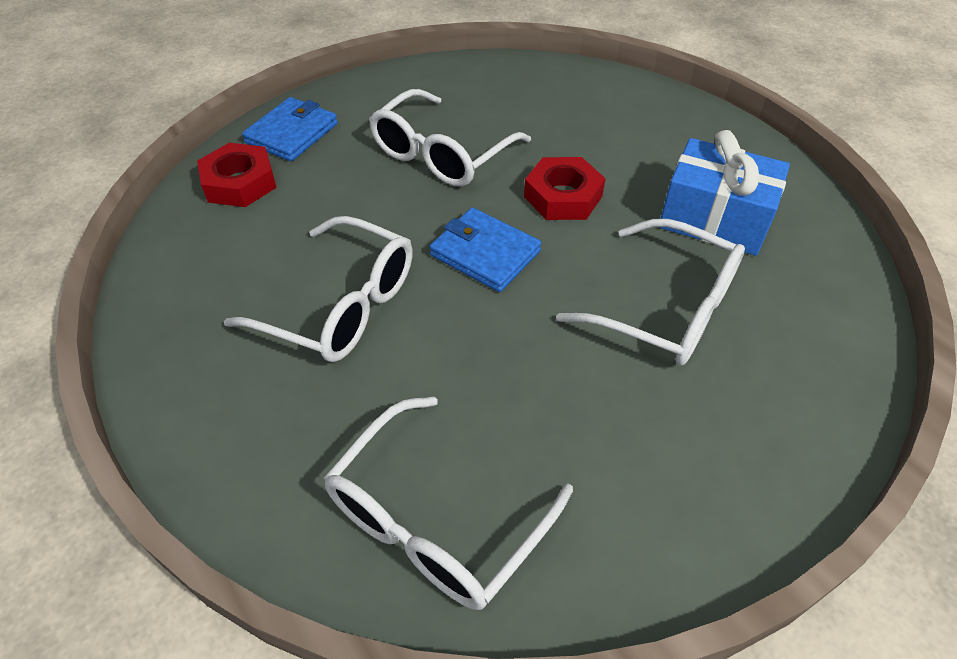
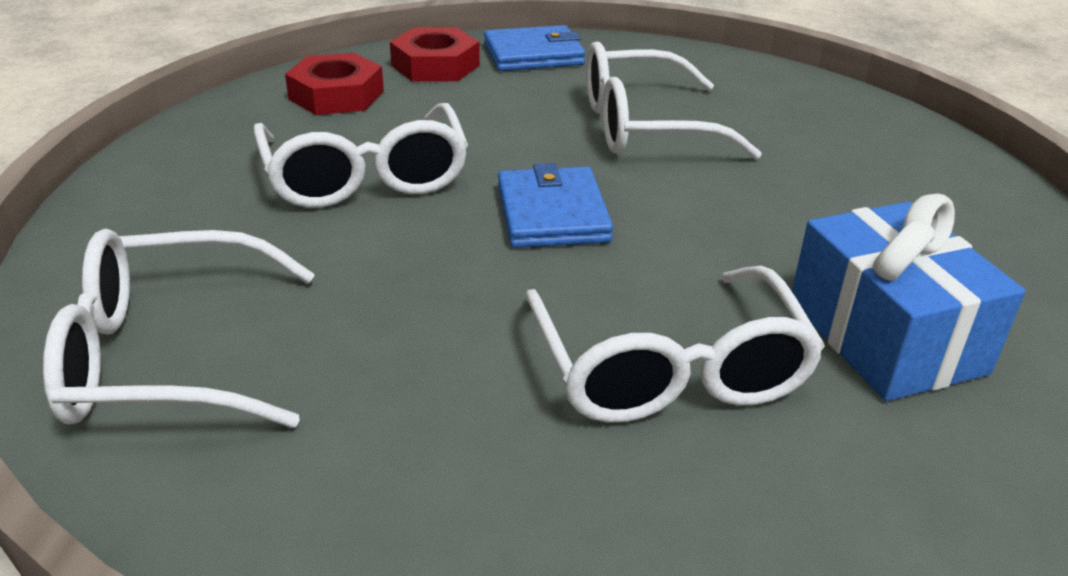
camera: 45 degrees right, 15 degrees down
(563, 196) = (717, 217): red nut -> red nut (336, 95)

